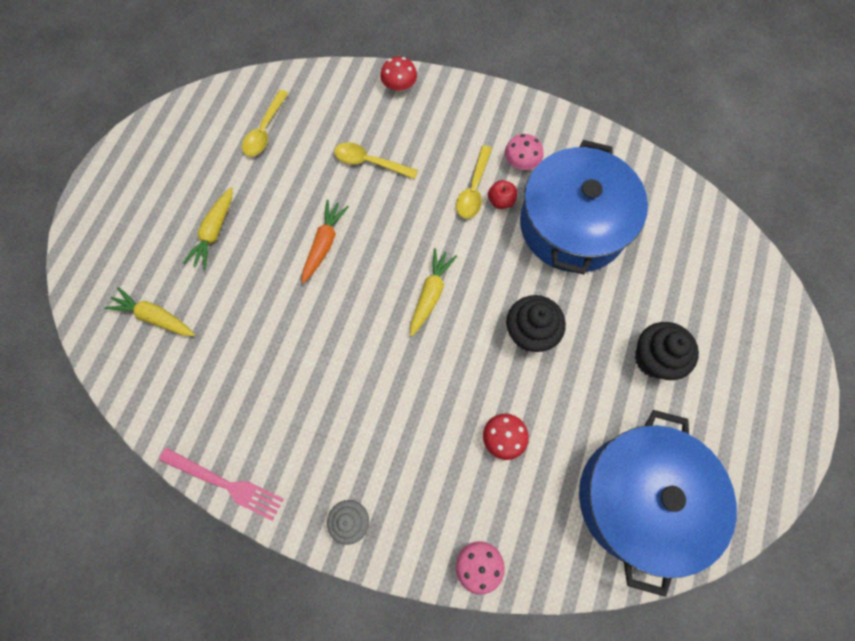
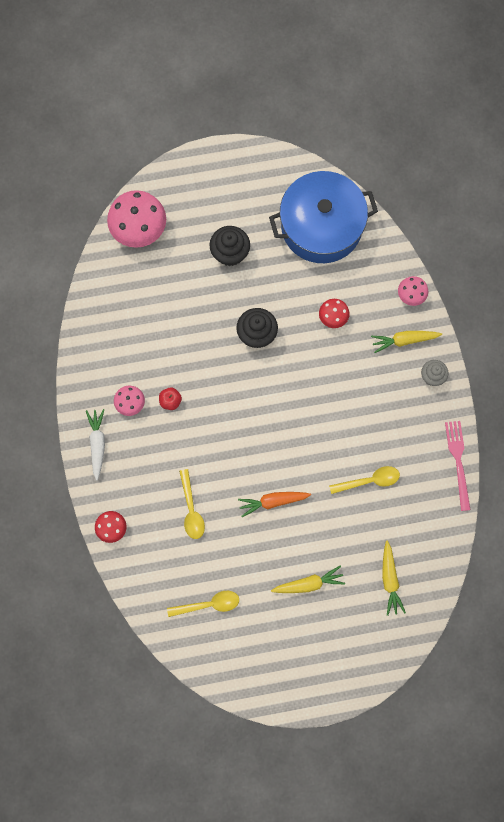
camera: 120 degrees left, 5 degrees up
(430, 294) = (267, 410): yellow carrot -> yellow carrot (404, 340)
(473, 189) = (171, 424): yellow spoon -> yellow spoon (369, 481)
(494, 112) = (97, 444): none -> white carrot
(572, 225) = (162, 344): blue pot -> none
(736, 272) = (139, 228): none -> pink mushroom

